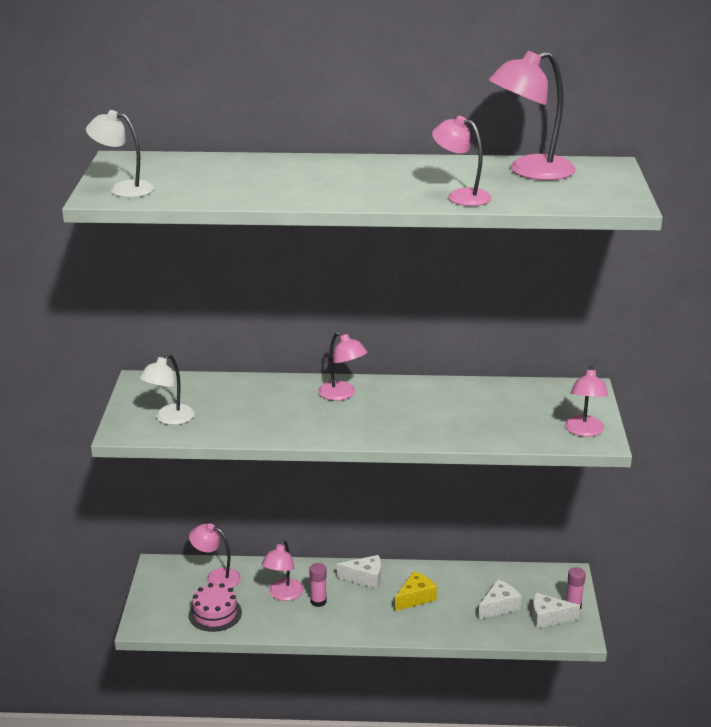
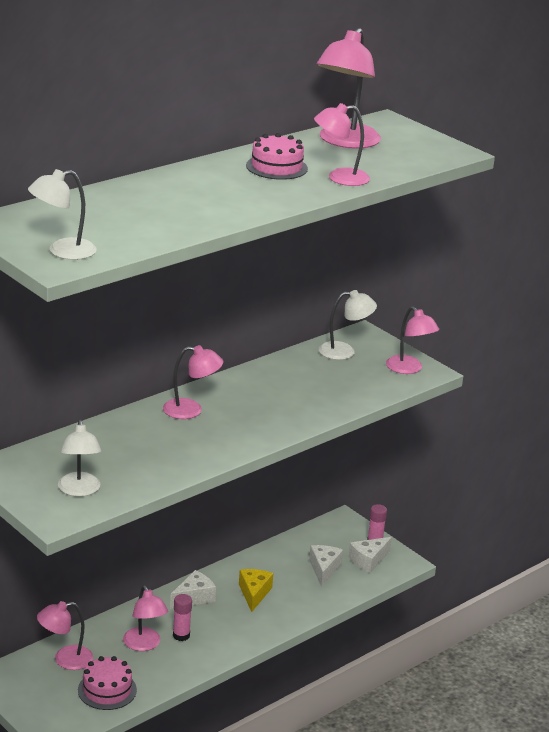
camera: 45 degrees left, 0 degrees up
(423, 175) = (276, 167): none -> pink cake
(546, 396) = (344, 351): none -> white lamp

